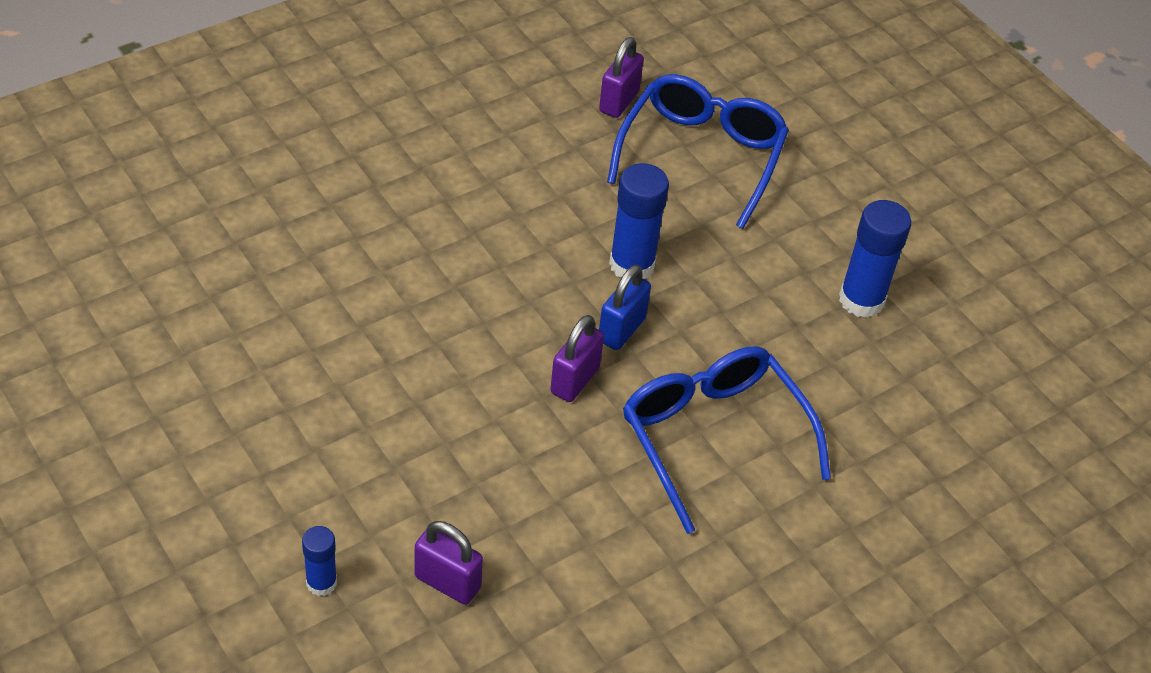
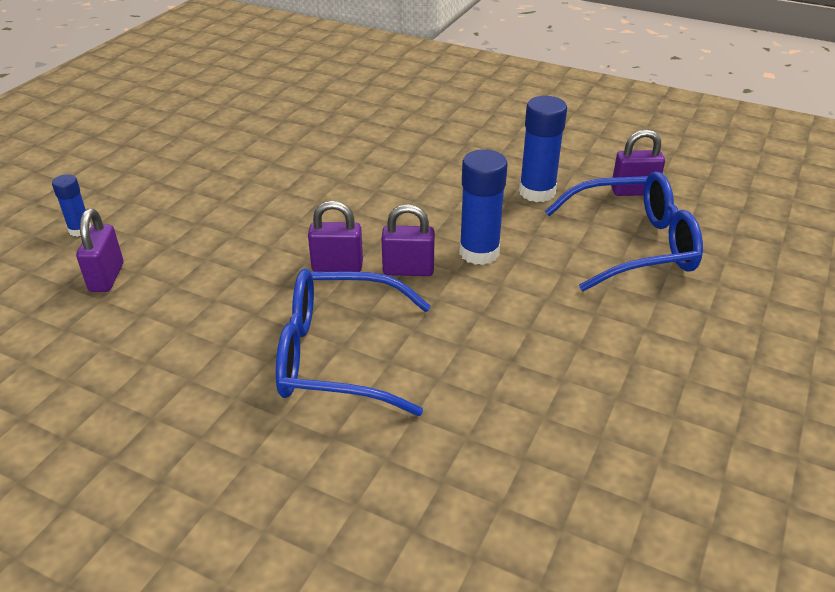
camera: 65 degrees right, 10 degrees down
(621, 330) = (408, 270): blue padlock -> purple padlock
(713, 438) = (339, 356): blue glasses -> blue glasses turned 120 degrees counterclockwise
(861, 300) = (586, 391): blue glue stick -> blue glue stick (537, 192)

